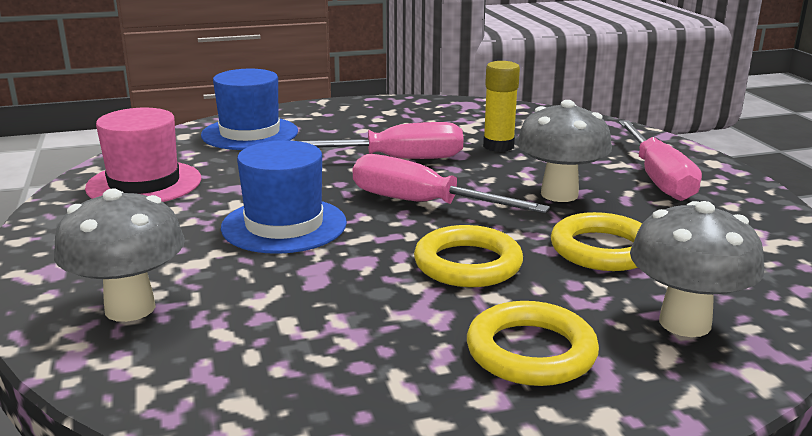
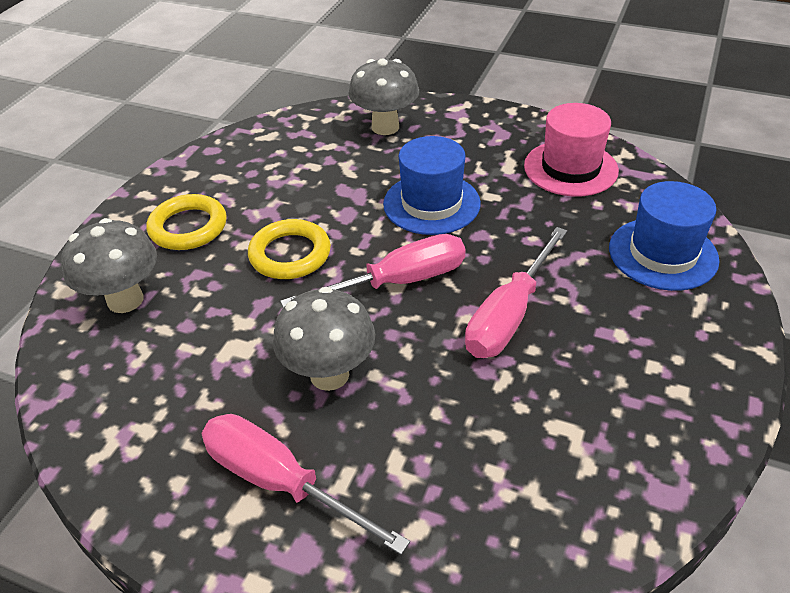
camera: 130 degrees right, 20 degrees up
(498, 146) = (481, 414): yellow glue stick -> none
(602, 249) = (228, 329): yellow ring -> none

